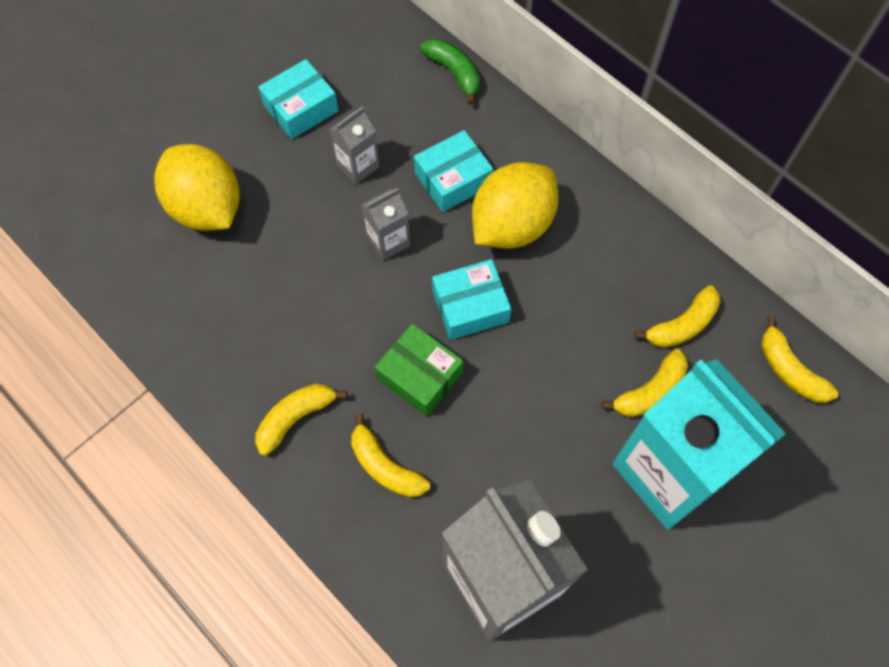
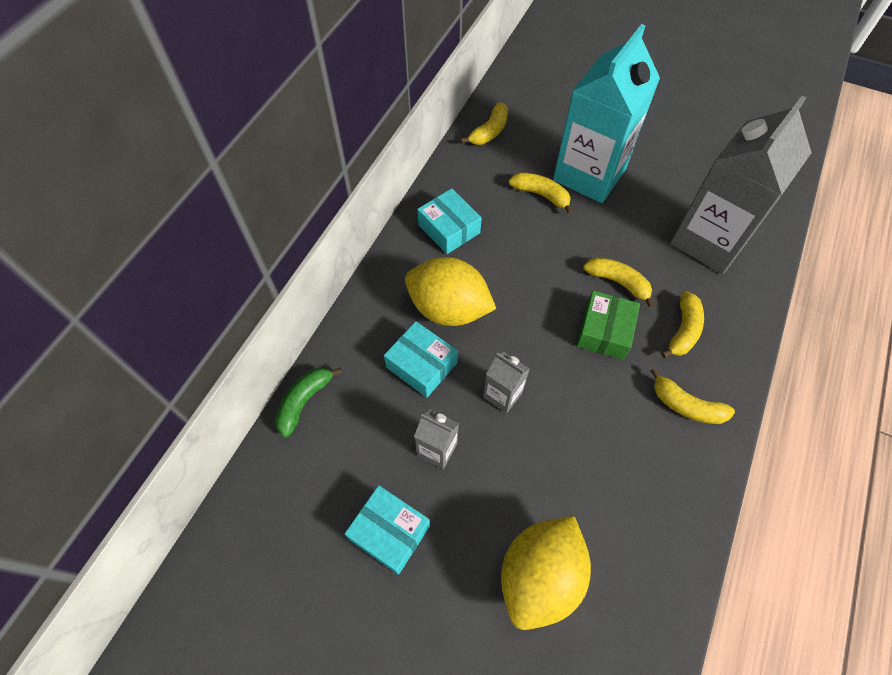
camera: 110 degrees left, 5 degrees down
(470, 306) = (532, 316): turquoise box -> turquoise box (449, 229)
(682, 325) = (484, 188): yellow banana -> yellow banana (618, 282)

